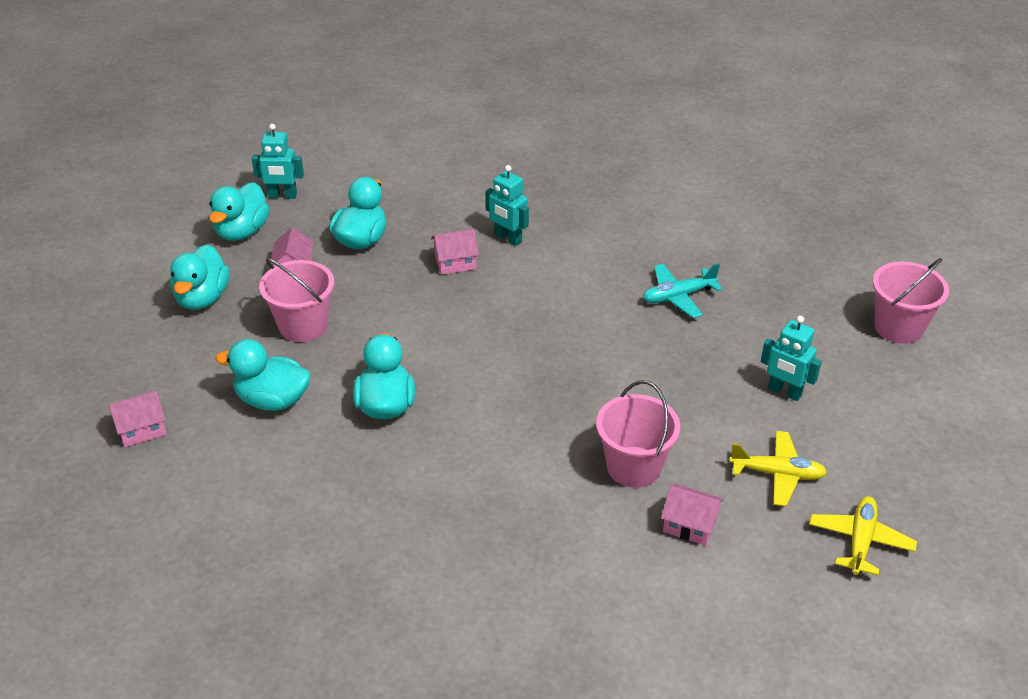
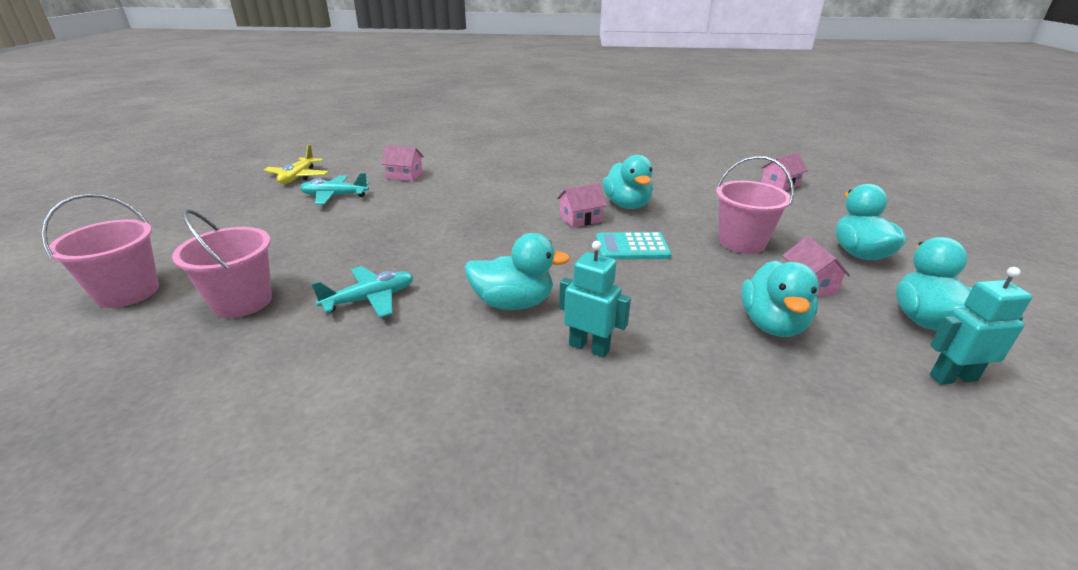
camera: 170 degrees right, 10 degrees down
(272, 400) = (711, 201): turquoise duck -> turquoise duck (513, 303)
(421, 331) = (632, 247): none -> turquoise calculator
(455, 262) = (639, 310): pink house -> pink house (580, 219)
(633, 467) = (437, 192): pink bucket -> pink bucket (242, 301)
(777, 474) = (335, 196): yellow plane -> turquoise plane
(784, 392) = (299, 235): turquoise robot -> none

